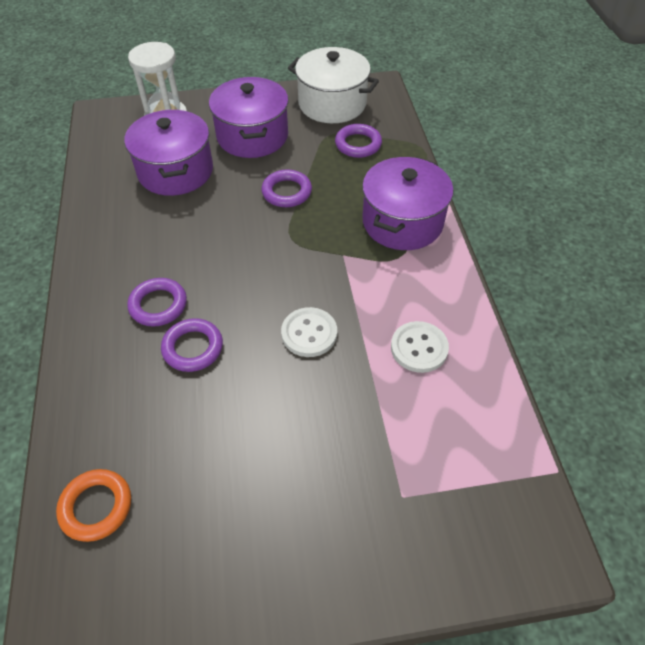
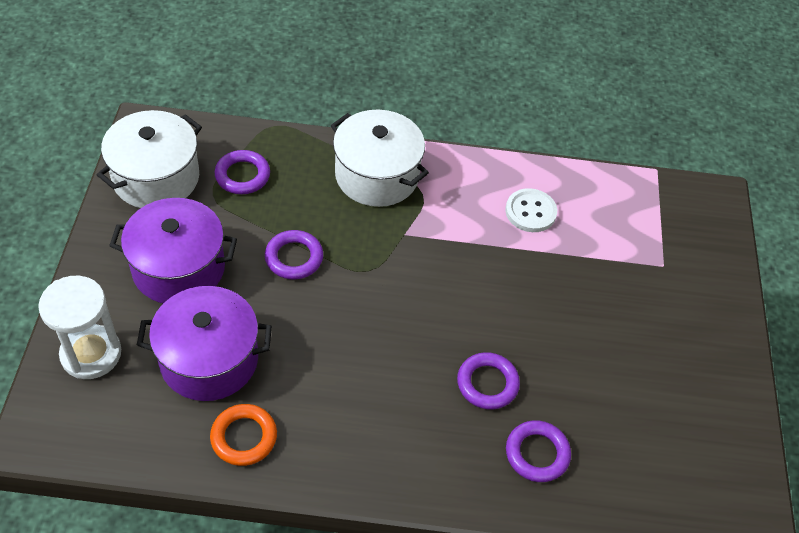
camera: 80 degrees left, 0 degrees up
(96, 507) = (643, 485): orange ring -> orange ring (244, 437)
(158, 305) = (423, 407): purple ring -> purple ring (537, 453)
(309, 333) = (494, 285): white button -> none
(402, 222) = (377, 175): purple pot -> white pot

